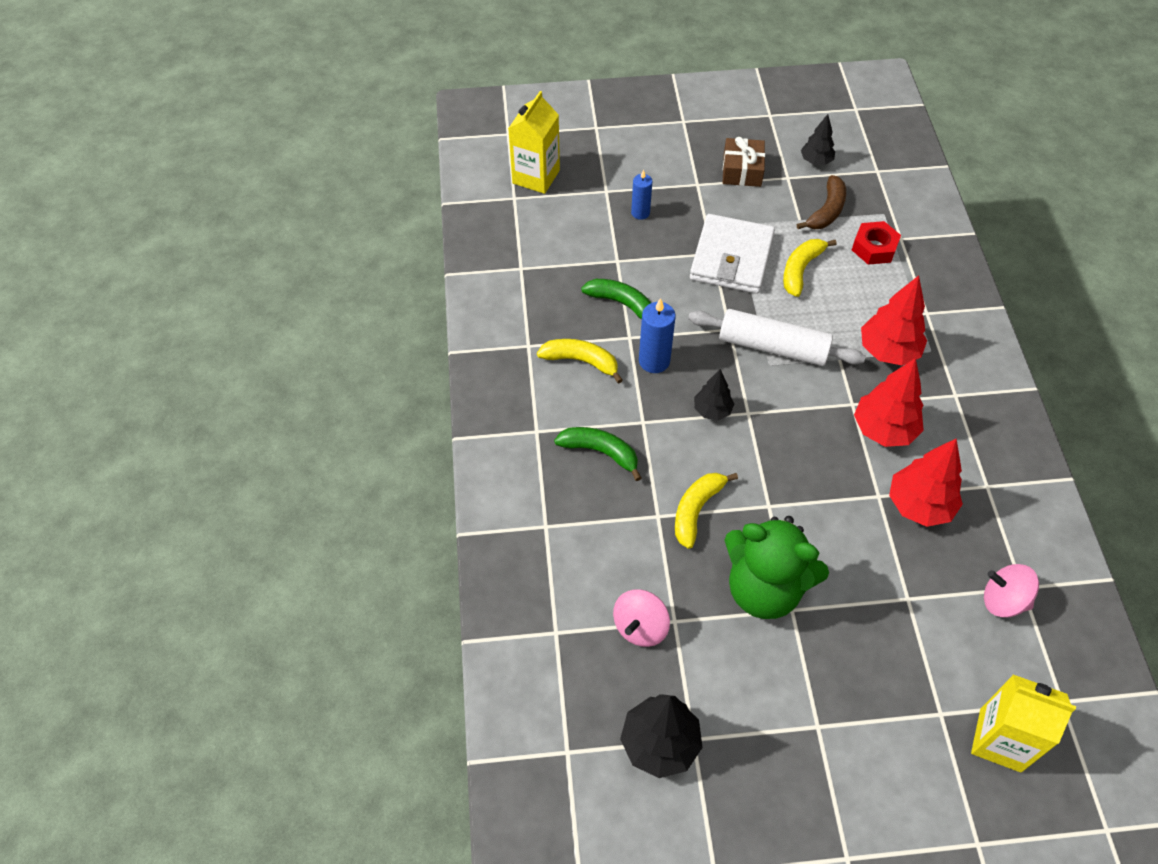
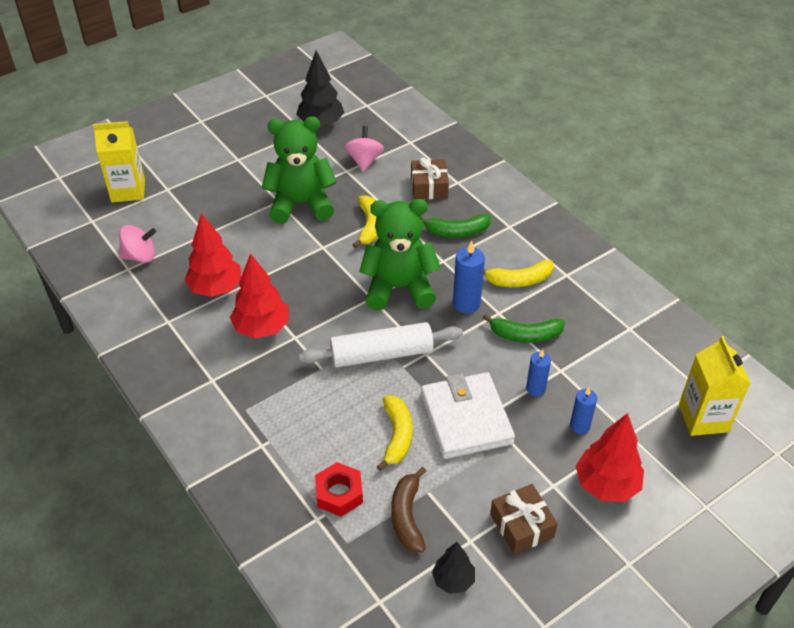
camera: 150 degrees right, 10 degrees down
(586, 536) = (429, 187): none -> brown gift
(652, 255) = (535, 388): none -> blue candle
(712, 410) = (399, 288): black tree -> green teddy bear
(888, 351) = (283, 393): red tree -> red tree (606, 485)

